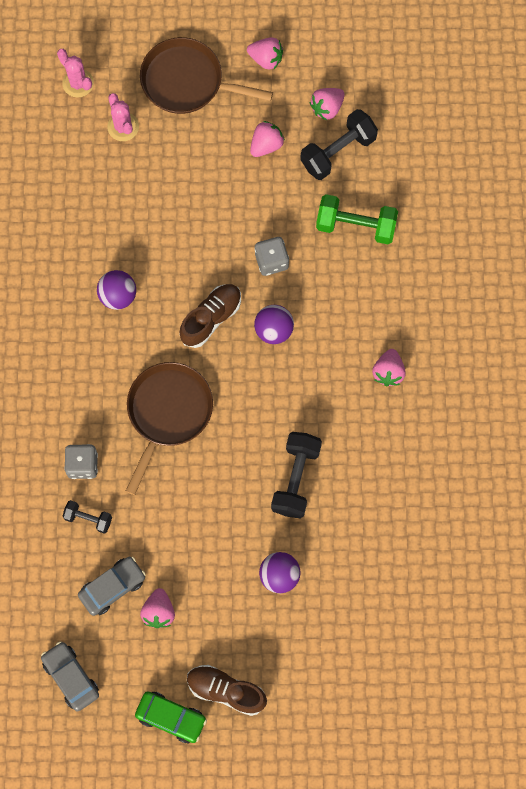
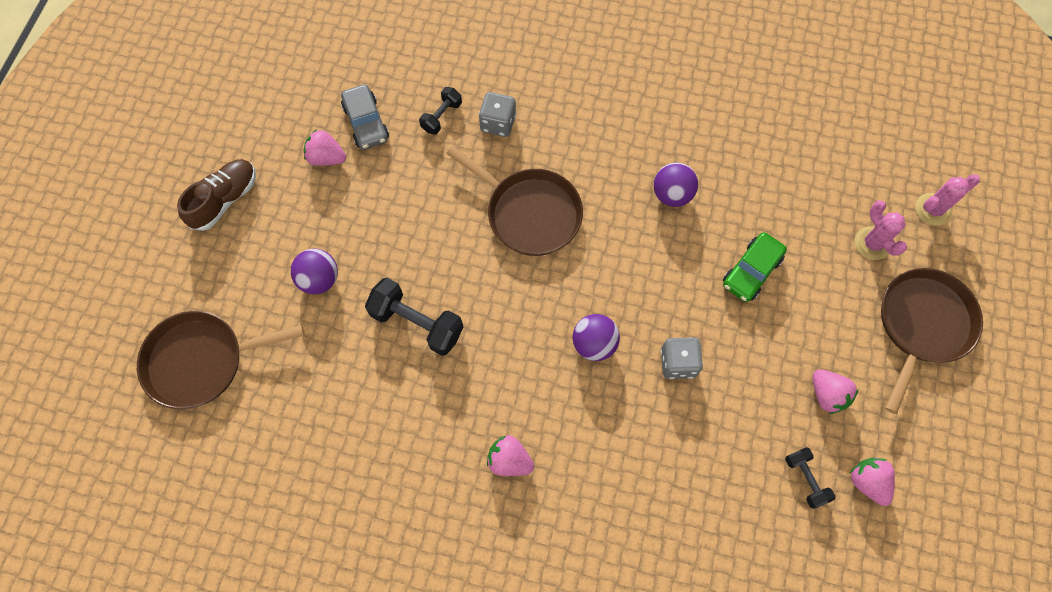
camera: 105 degrees right, 5 degrees down
(71, 677) = (295, 70): grey car -> none
(123, 127) = (872, 243): pink cactus -> pink cactus turned 75 degrees clockwise
(171, 718) = (221, 145): green car -> green car (751, 271)
(211, 318) = (624, 281): brown shoe -> none
(266, 59) = (943, 424): pink strawberry -> none
(338, 151) = (805, 479): black dumbbell -> black dumbbell, size x0.57
(356, 225) = (703, 474): green dumbbell -> none
(380, 650) = (202, 361): none -> brown pan

